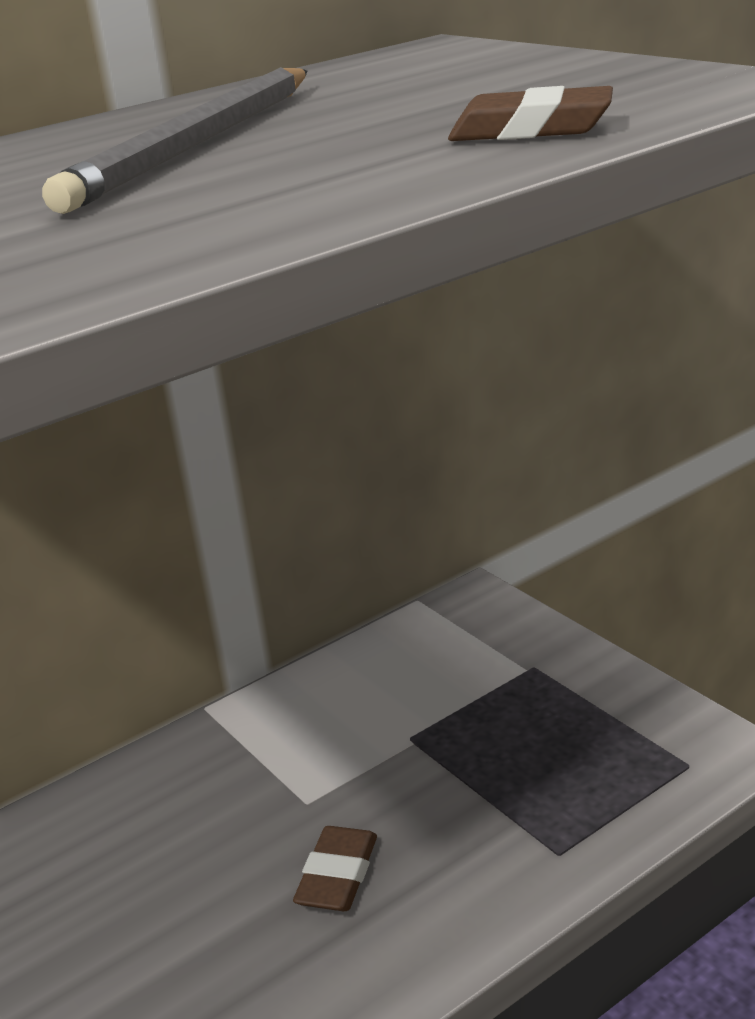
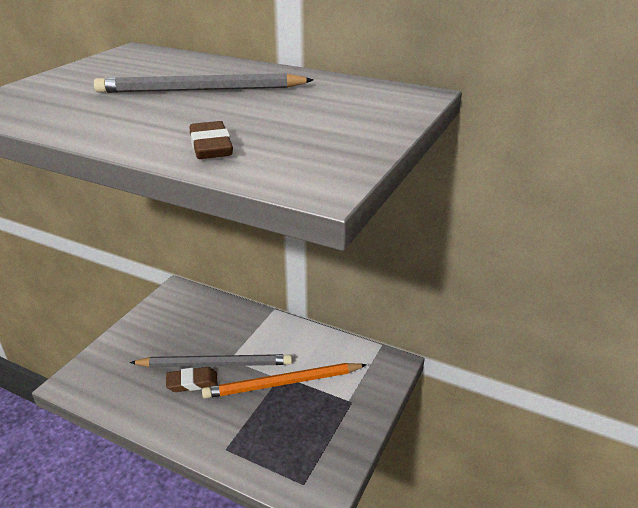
camera: 60 degrees right, 5 degrees up
(307, 829) = (215, 364): none -> grey pencil
(433, 739) = (283, 383): none -> orange pencil

